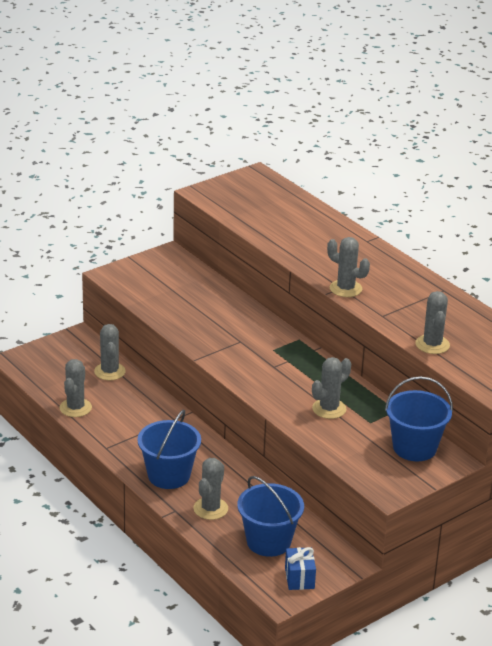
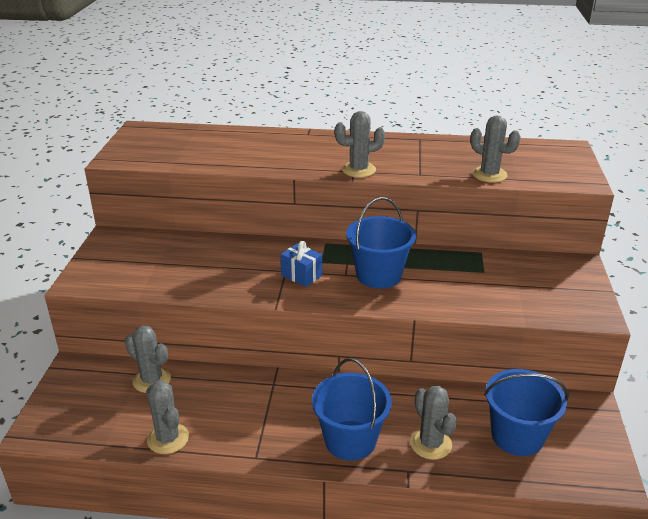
camera: 45 degrees left, 0 degrees up
(299, 578) = (590, 450): blue gift -> blue gift (301, 275)
(329, 409) = (441, 280): grey cactus -> none
(414, 448) = (543, 270): blue bucket -> blue bucket (378, 275)

